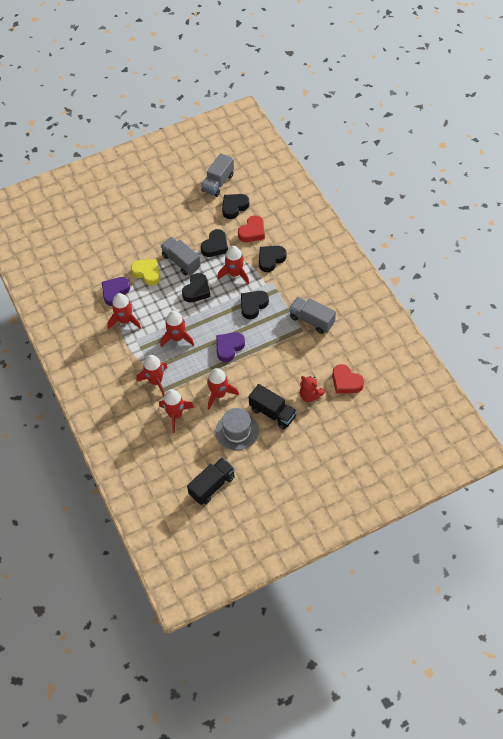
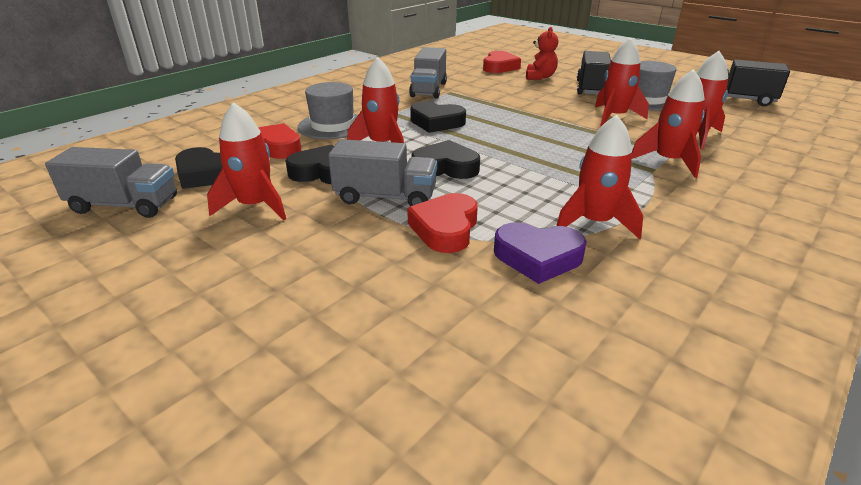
camera: 115 degrees left, 25 degrees down
(147, 273) = (445, 229): yellow heart -> red heart
(177, 338) = (564, 162): red rocket -> red rocket (255, 206)
(181, 262) = (385, 197): grey truck -> grey truck turned 105 degrees counterclockwise
(229, 347) = (531, 124): purple heart -> none
(271, 259) = (333, 126): black heart -> grey hat

